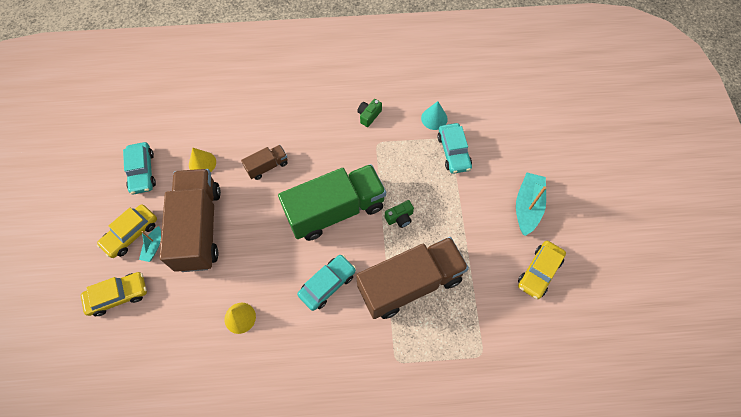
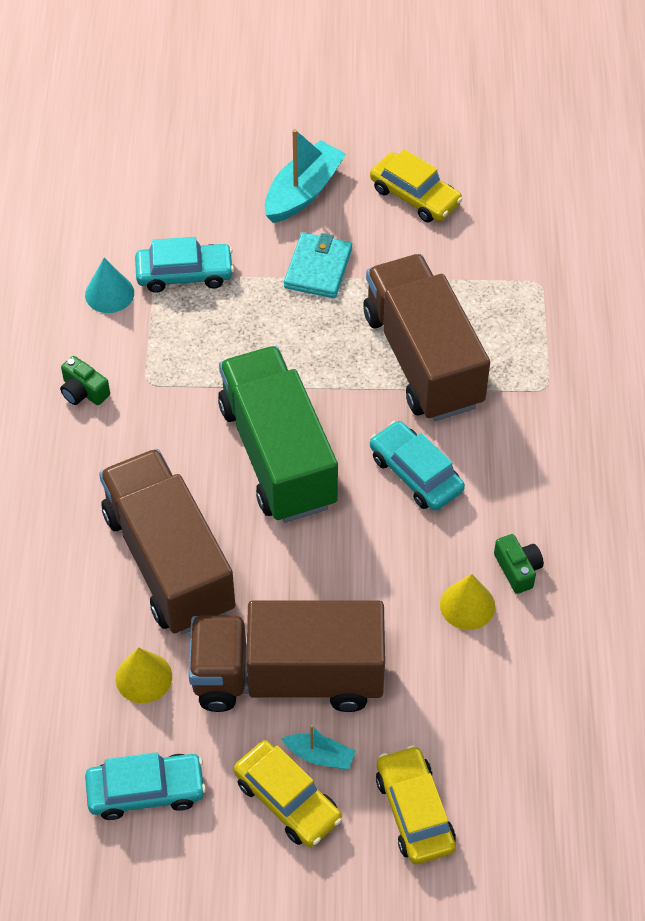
camera: 85 degrees left, 10 degrees down
(267, 166) = (169, 562): brown truck -> brown truck, size x2.21
(400, 217) = (302, 362): green camera -> green camera (518, 569)
(470, 220) = (318, 268): none -> turquoise wallet
(527, 207) = (303, 192): turquoise boat -> turquoise boat turned 105 degrees clockwise

